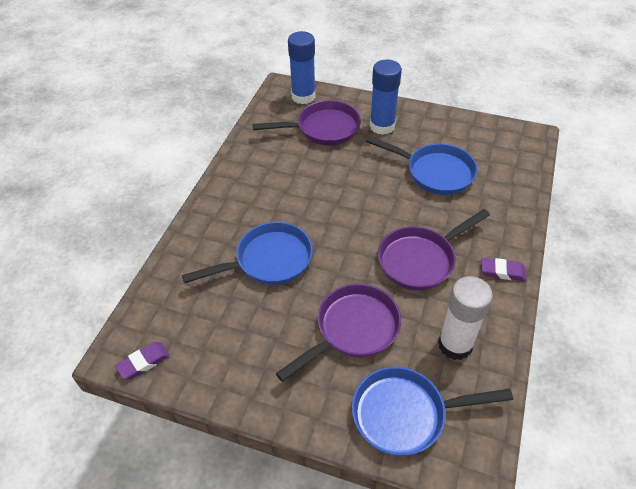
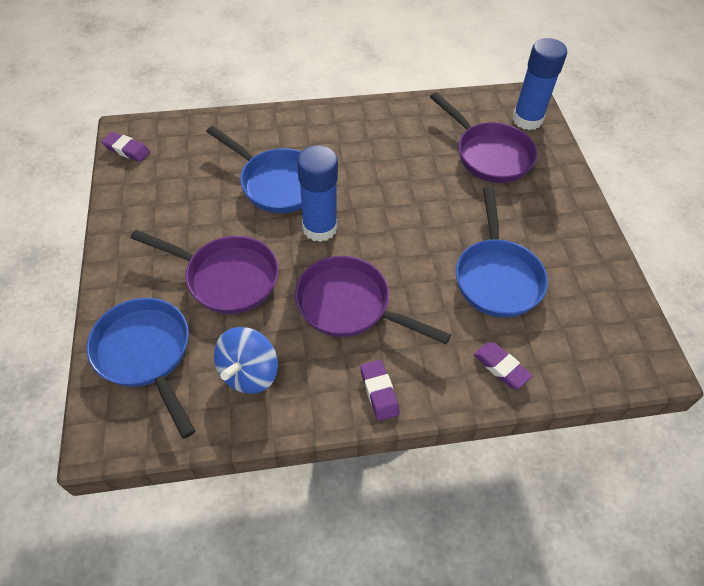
camera: 60 degrees right, 5 degrees up
(382, 126) = (536, 202): blue glue stick -> blue glue stick (319, 228)
(455, 344) = (249, 373): white glue stick -> blue spinning top
(507, 201) = (501, 367): none -> purple eraser

